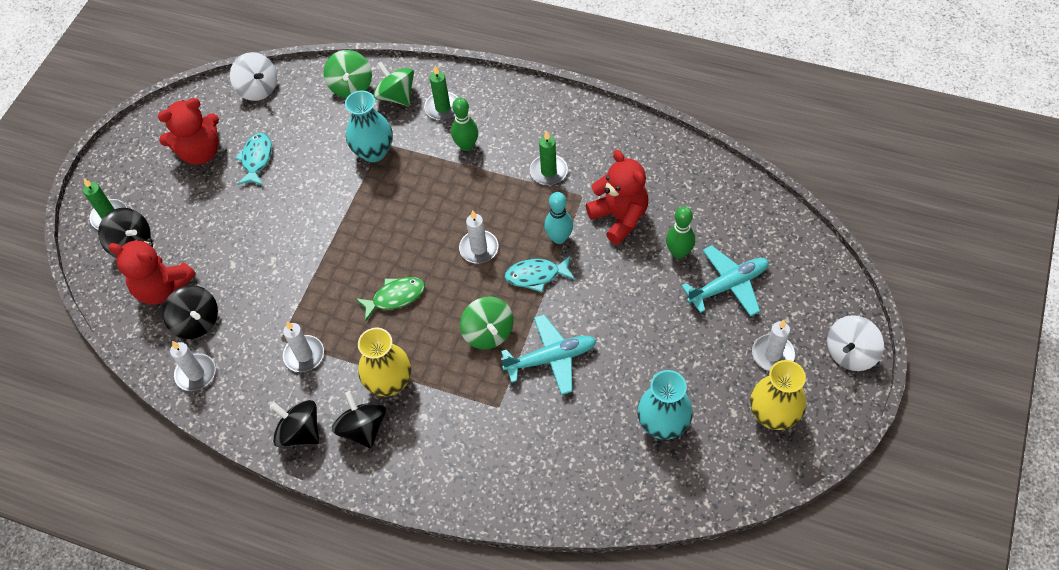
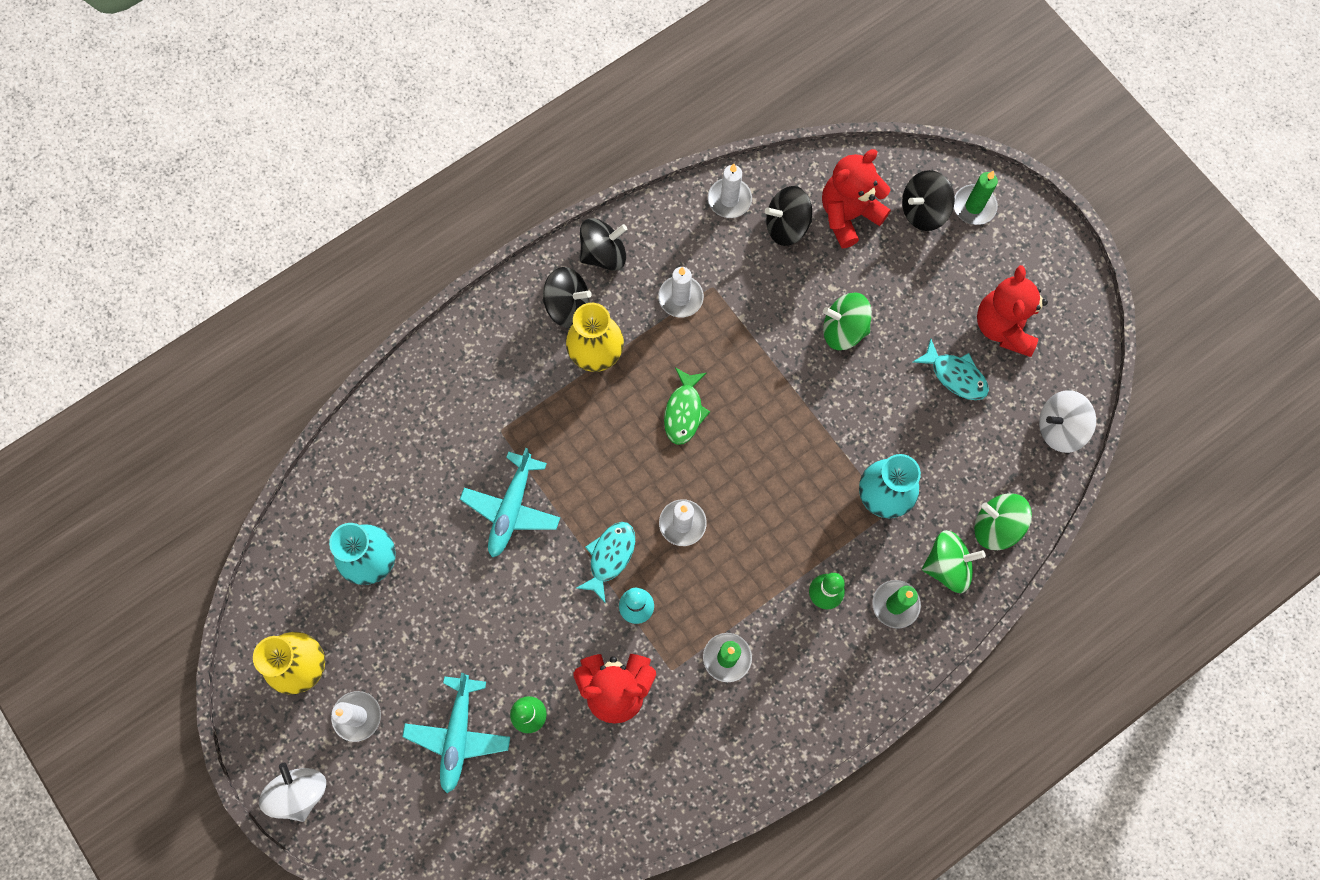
camera: 120 degrees right, 15 degrees up
(488, 333) = (581, 470): green spinning top -> green spinning top (843, 329)

